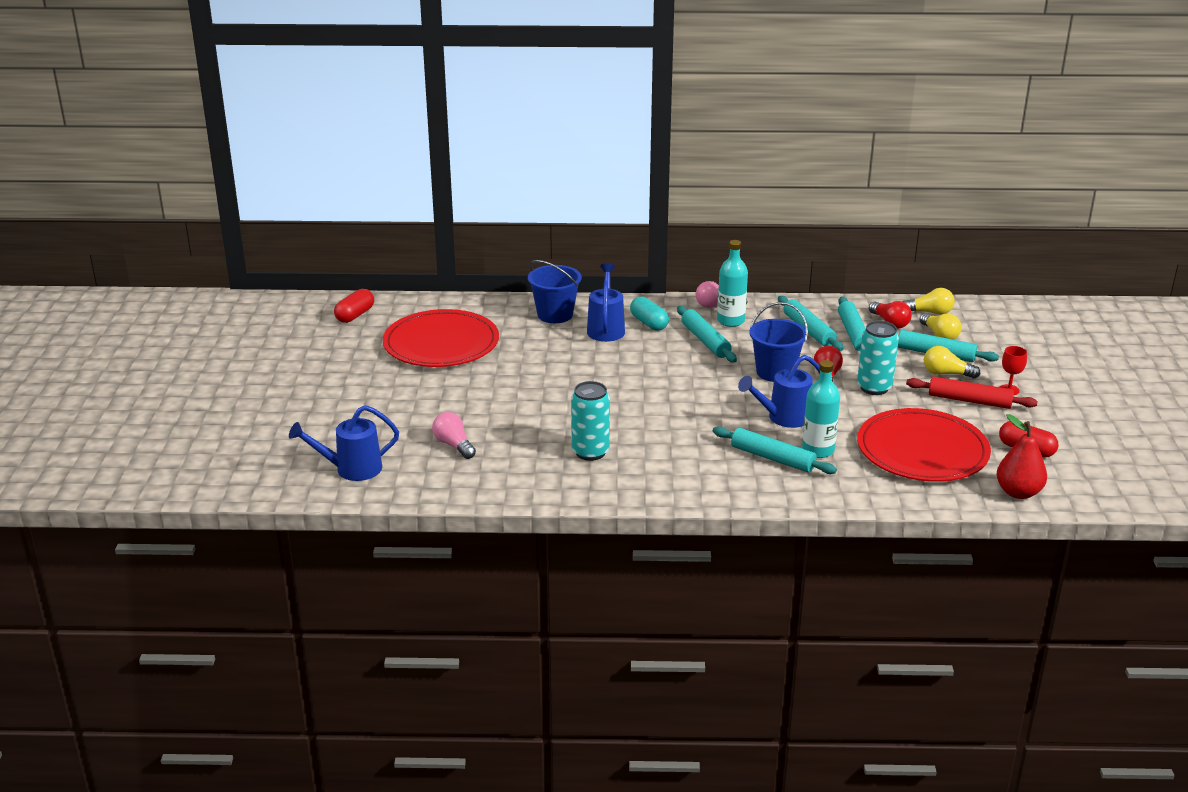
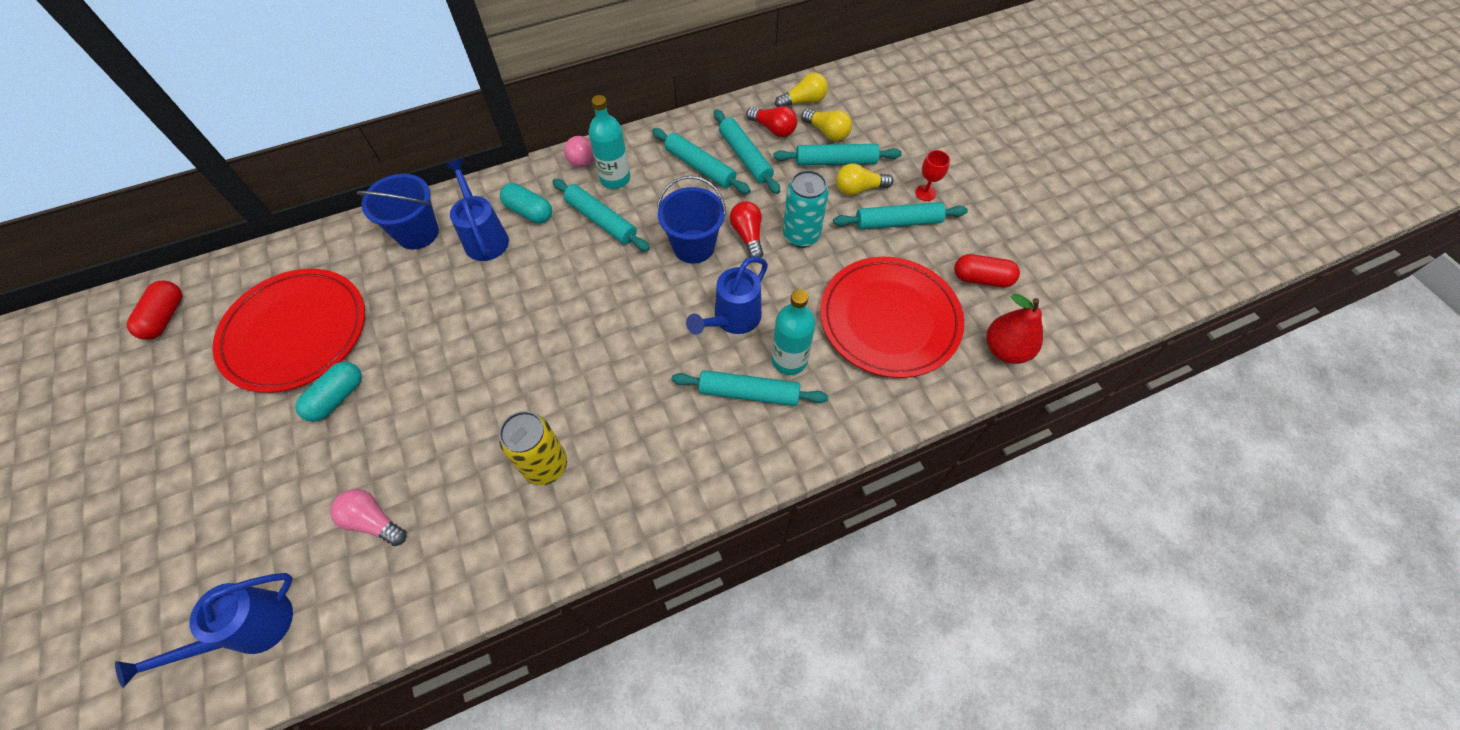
camera: 25 degrees left, 30 degrees up
(456, 382) = (337, 397): none -> turquoise capsule
(590, 452) = (545, 465): turquoise can -> yellow can
(969, 401) = (898, 222): red rolling pin -> turquoise rolling pin

